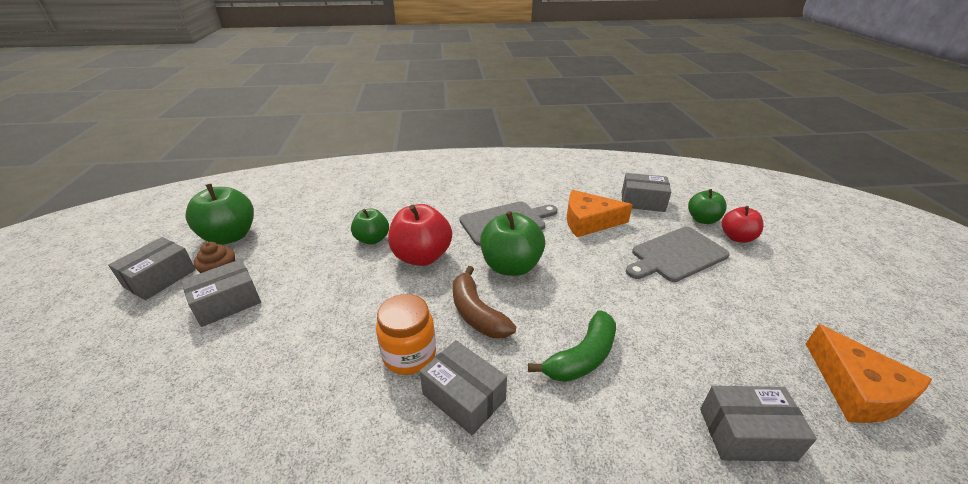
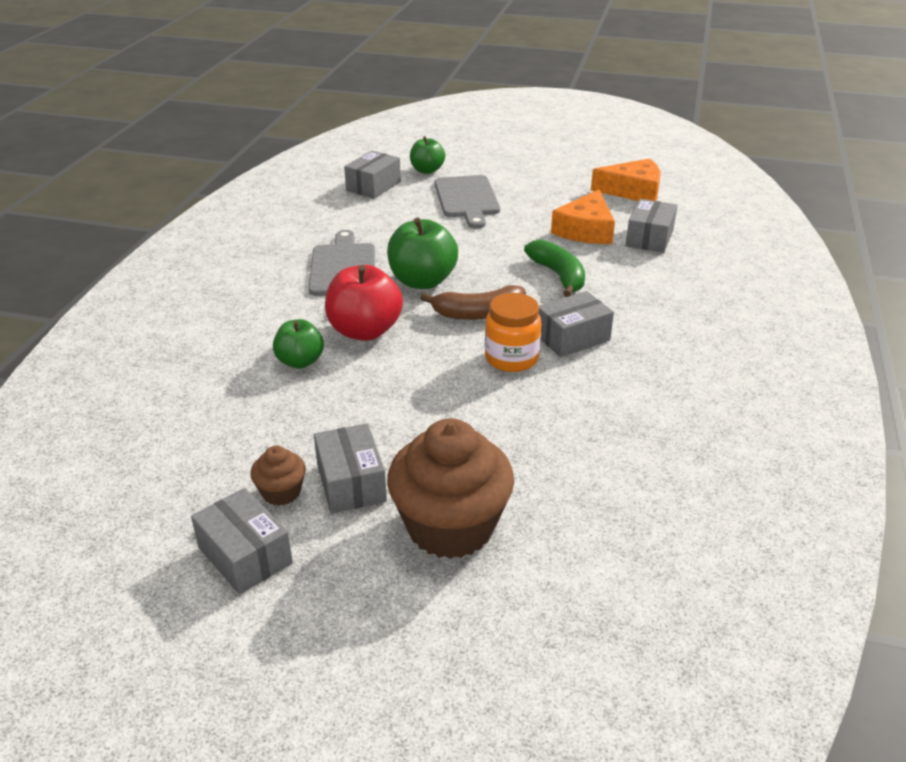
camera: 70 degrees left, 0 degrees up
(162, 373) = (450, 526): none -> brown cupcake
(230, 236) = (182, 490): green apple -> none
(588, 221) = (382, 222): orange cheese -> orange cheese (586, 230)
(737, 237) = (464, 166): red apple -> none

